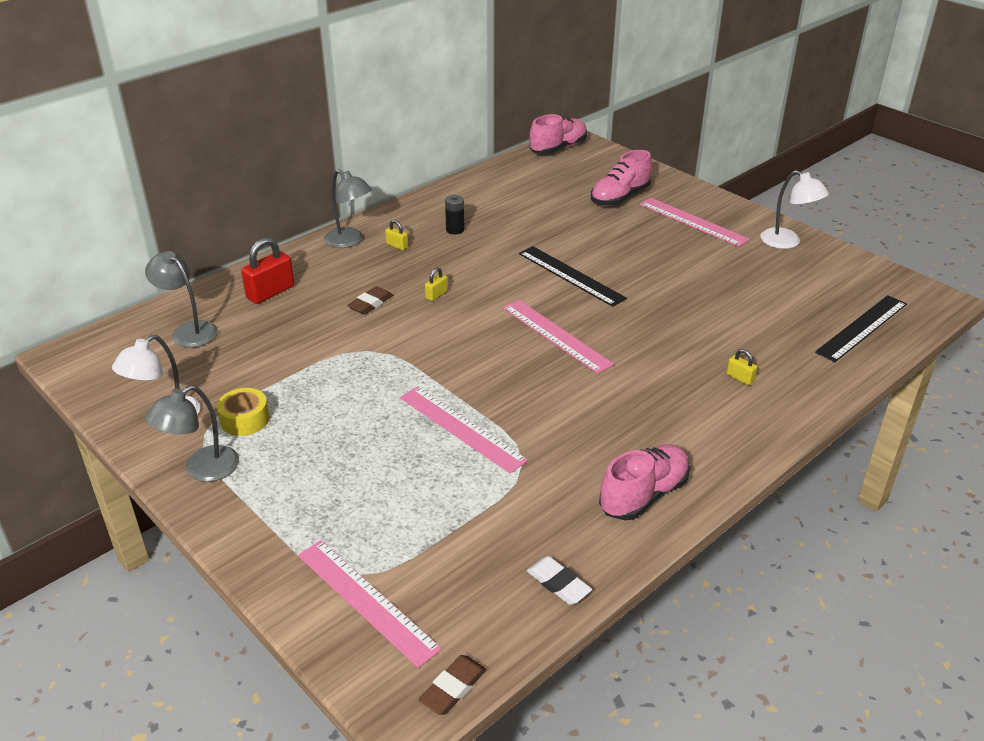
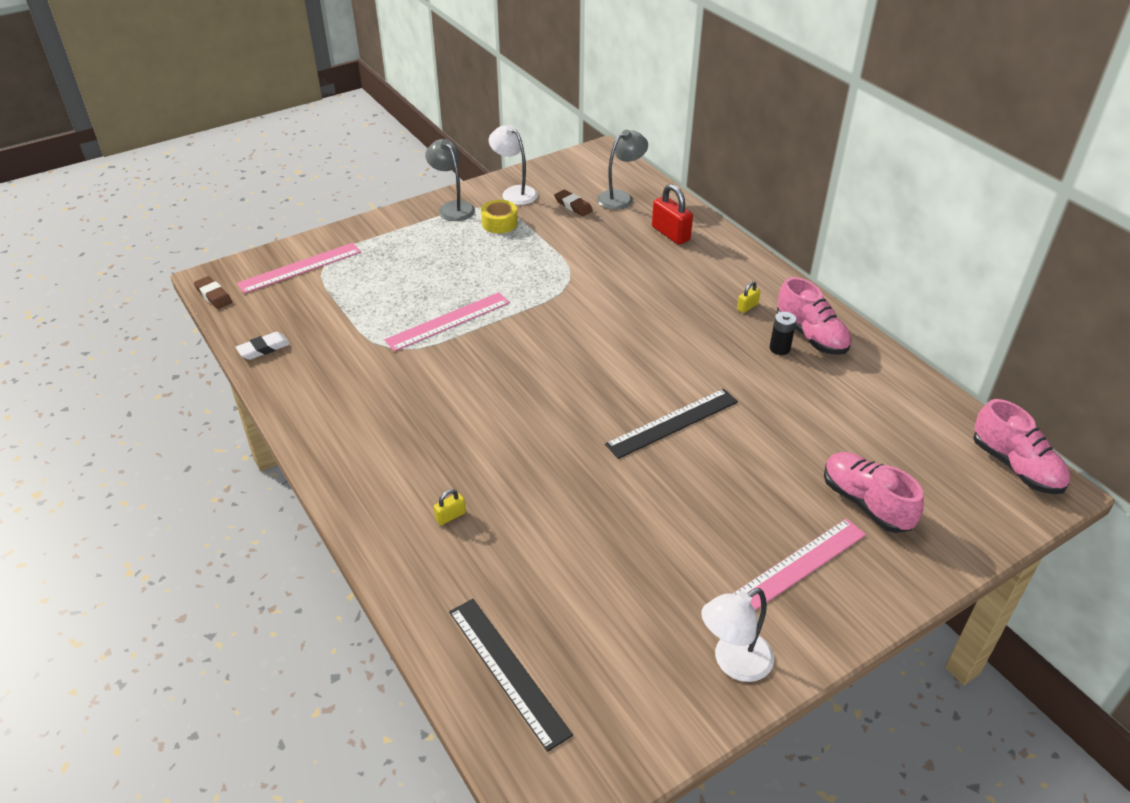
camera: 100 degrees right, 5 degrees up
(349, 241) = (758, 278): grey lamp -> none
(370, 304) = (642, 285): brown eraser -> brown eraser (573, 206)
(436, 295) = (650, 325): yellow padlock -> none
(556, 335) = (562, 394): pink ruler -> none
(644, 495) = (324, 409): pink shoe -> pink shoe (811, 336)

